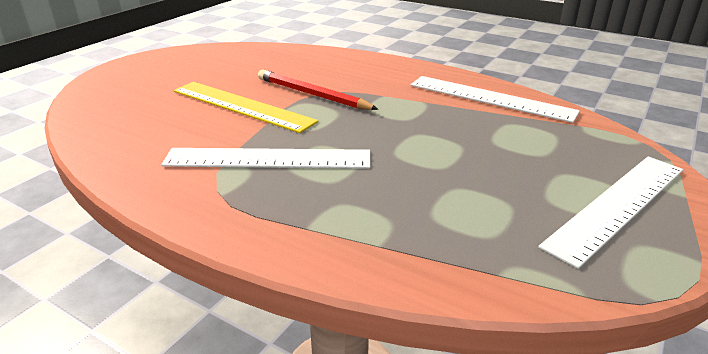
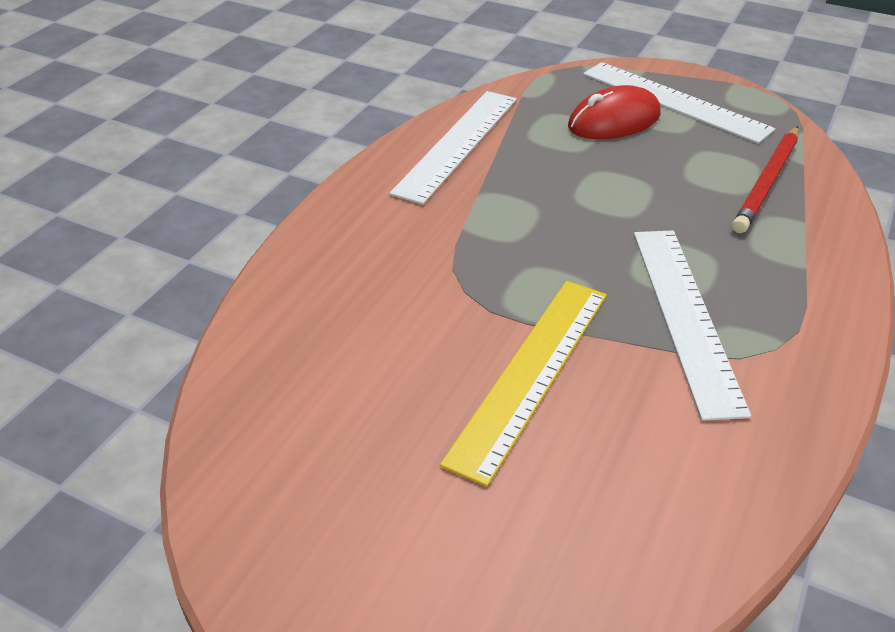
camera: 95 degrees left, 10 degrees up
(312, 94) = (470, 298): red pencil -> red pencil (767, 182)
(554, 164) = (614, 121): none -> red mouse

